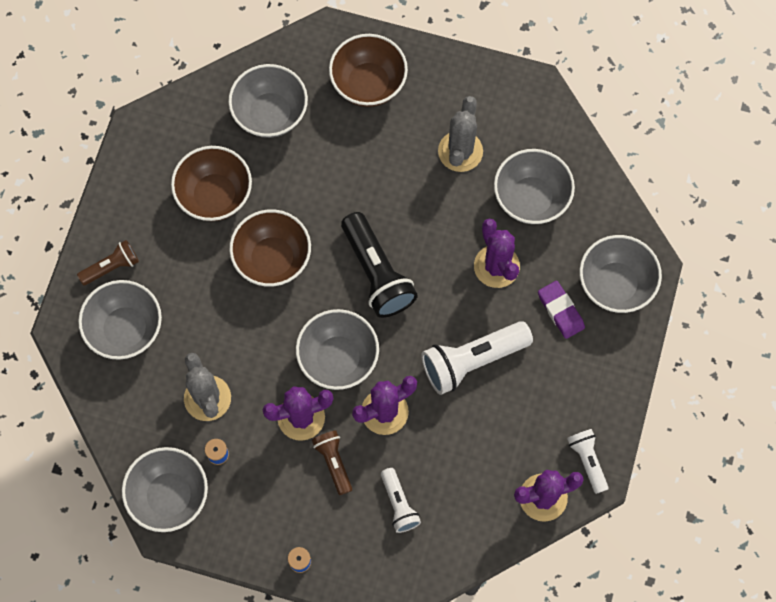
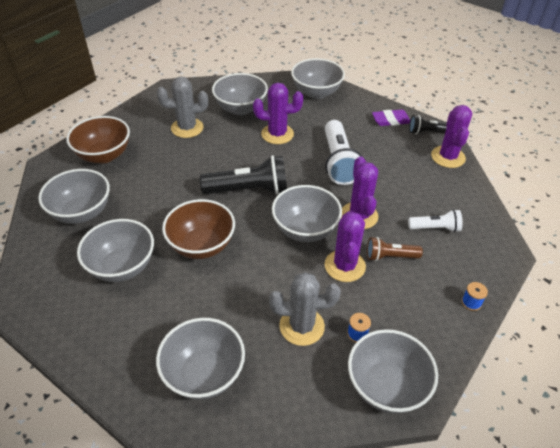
camera: 70 degrees left, 25 degrees down
(111, 267) = (135, 366): brown flashlight -> none
(215, 195) = (122, 266): brown bowl -> grey bowl
(460, 151) = (187, 128): grey cactus -> grey cactus turned 45 degrees counterclockwise
(560, 311) = (322, 117): purple eraser -> purple eraser (391, 120)
(587, 461) = (428, 132): white flashlight -> black flashlight

